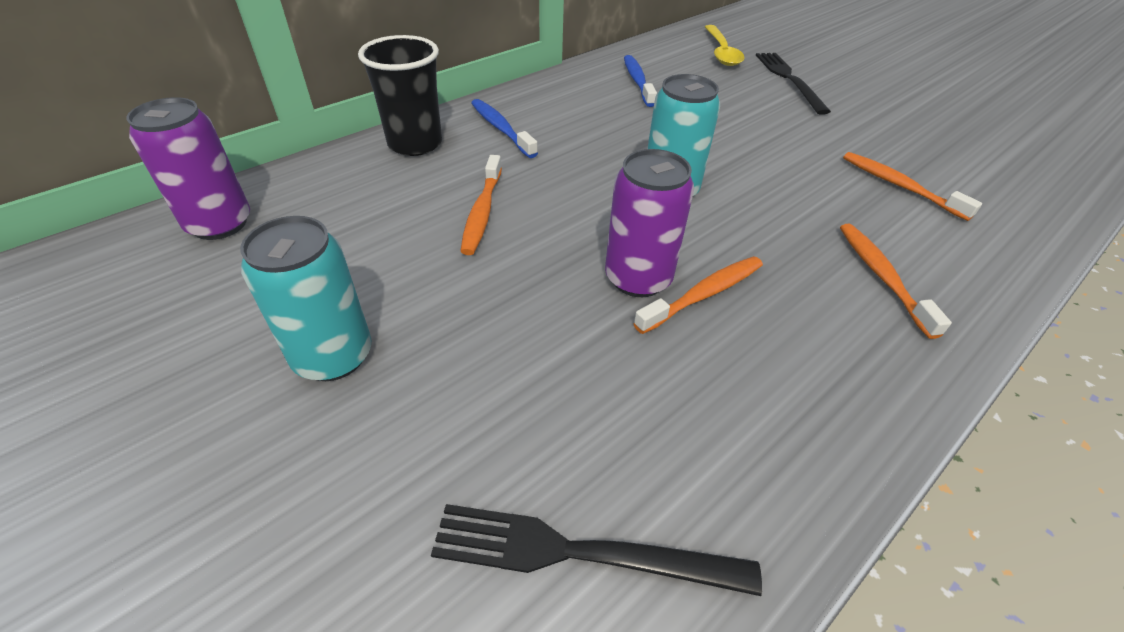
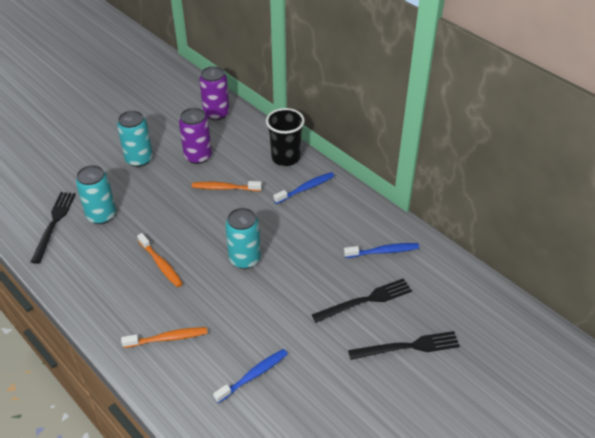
camera: 90 degrees right, 0 degrees up
(549, 421) = (101, 215): none -> turquoise can
(638, 278) = (173, 242): purple can -> purple can (198, 156)
(721, 52) = (452, 308): yellow spoon -> none
(727, 98) = (365, 300): none -> black fork
(899, 186) = (253, 375): orange toothbrush -> blue toothbrush

